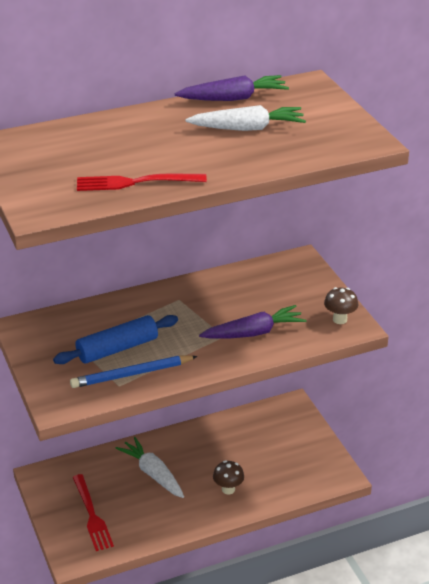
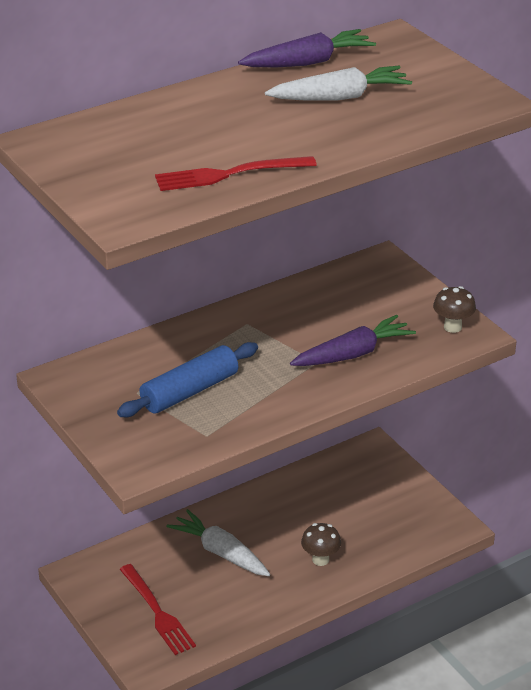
camera: 10 degrees left, 0 degrees up
(131, 374) = (218, 420): blue pencil -> none

